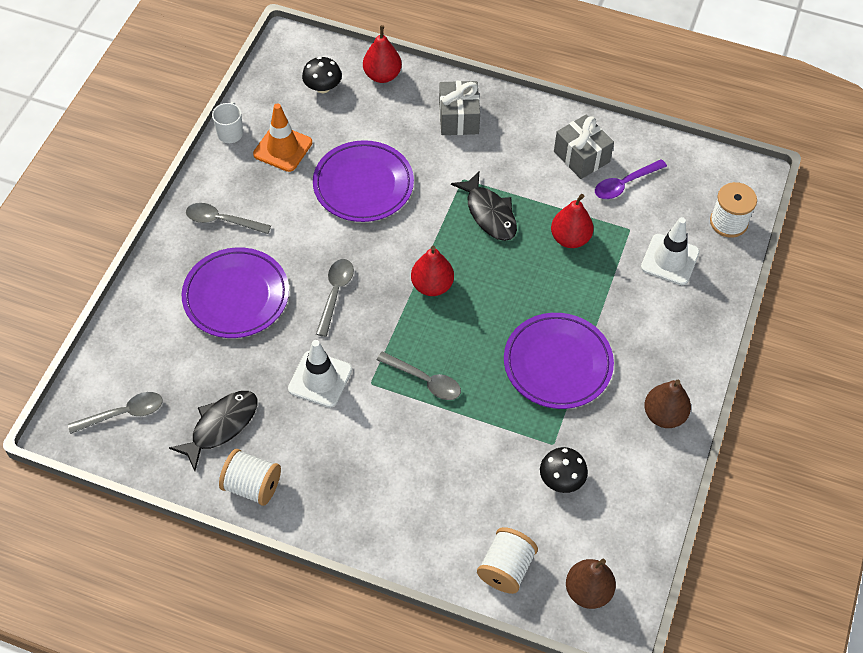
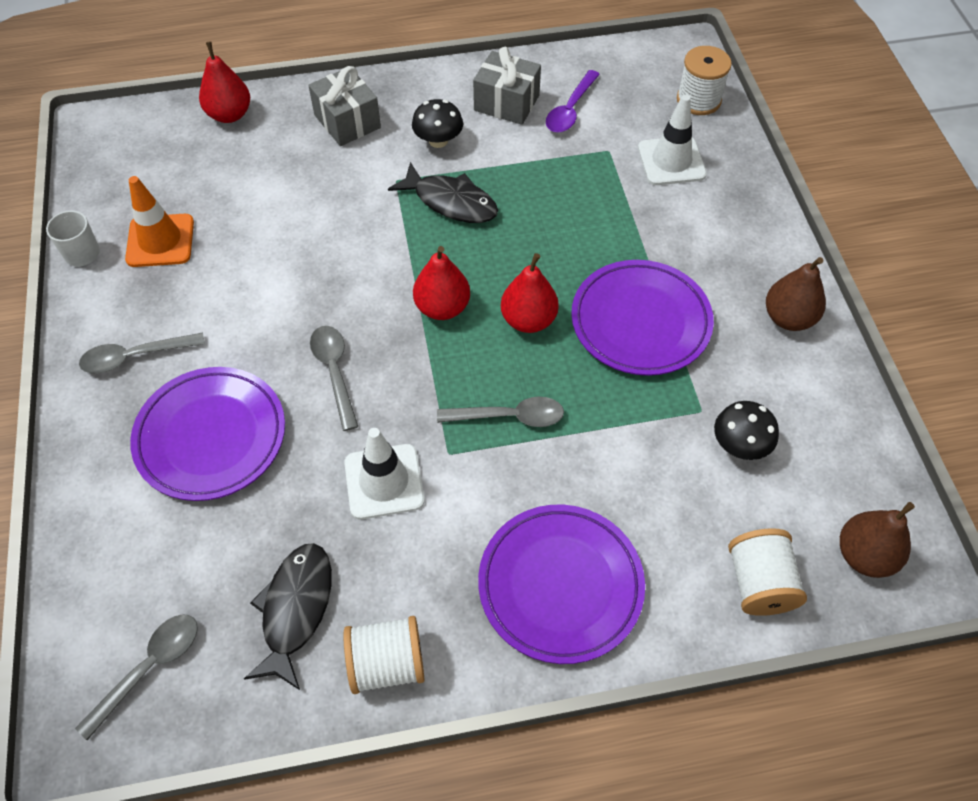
camera: 30 degrees left, 0 degrees up
(323, 87) = (166, 155): black mushroom -> black mushroom (438, 140)
(363, 185) = (286, 237): purple plate -> purple plate (560, 585)
(570, 238) = (556, 187): red pear -> red pear (528, 320)

